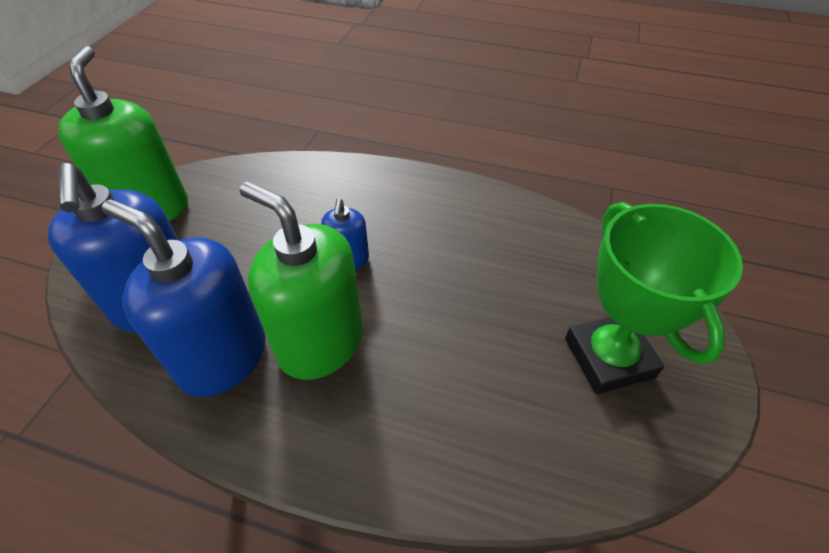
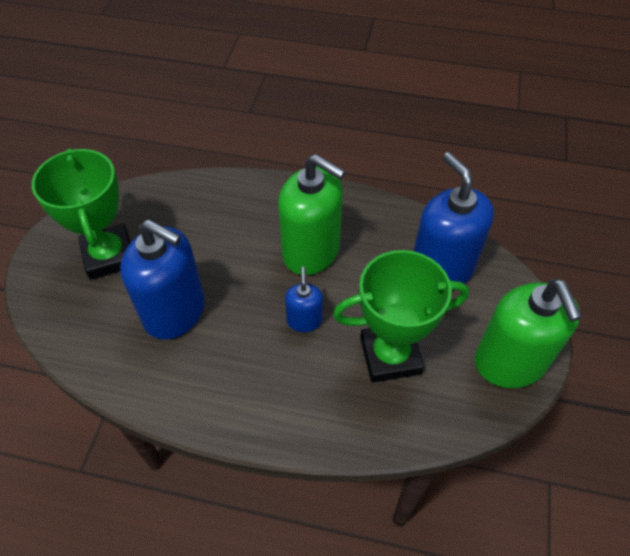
camera: 175 degrees right, 5 degrees up
(222, 357) = (375, 237): blue soap dispenser -> blue soap dispenser (175, 311)
(267, 221) = (390, 356): none -> green trophy

